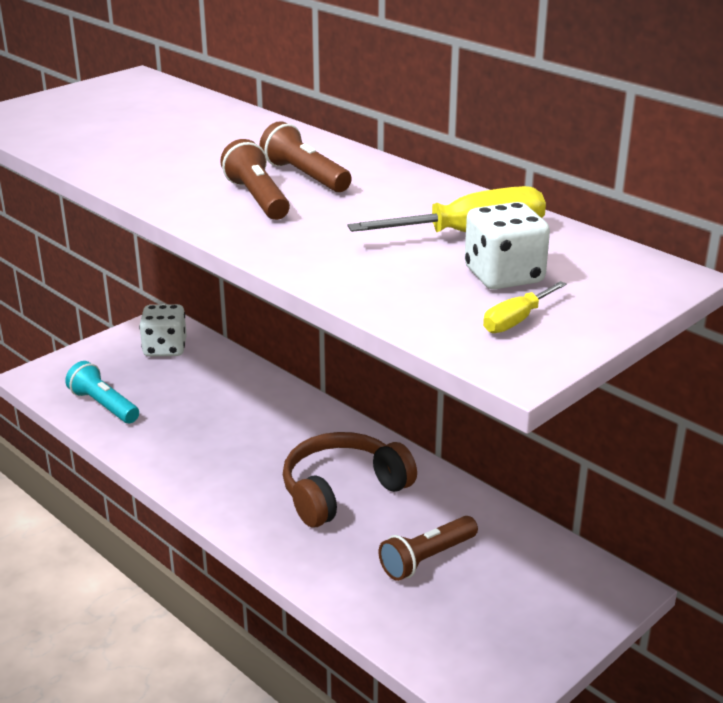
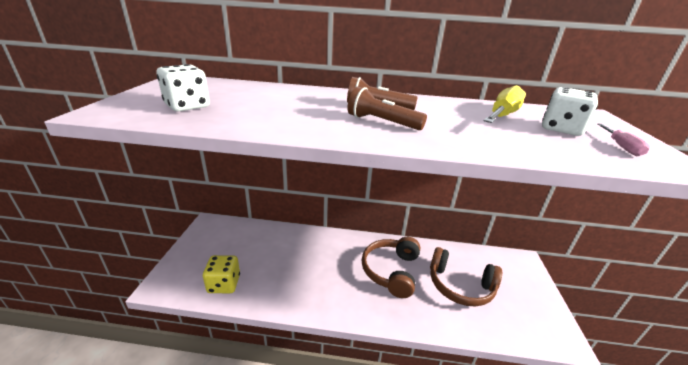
camera: 40 degrees left, 0 degrees up
(104, 405) = (224, 284): turquoise flashlight -> yellow dice
(165, 348) = (225, 236): white dice -> white dice (187, 106)
(427, 559) = (460, 285): brown flashlight -> brown headphones
(516, 320) = (621, 147): yellow screwdriver -> pink screwdriver

